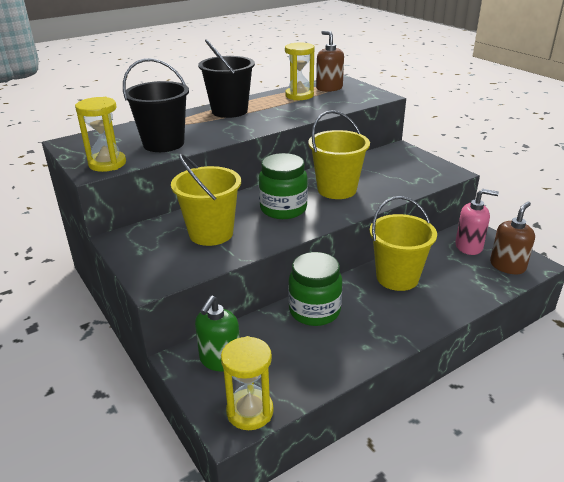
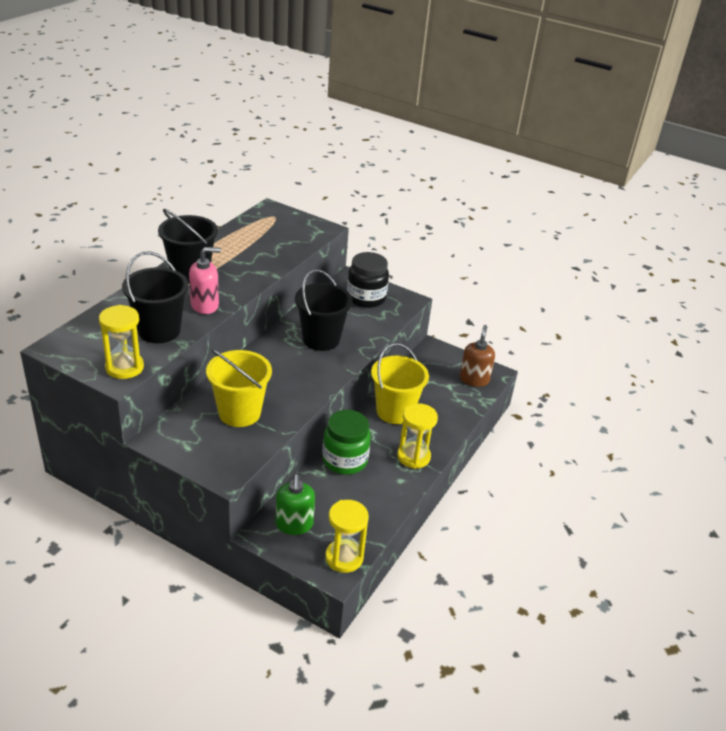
camera: 30 degrees left, 5 degrees up
(283, 209) = (287, 372): green jar -> none
(299, 95) = (245, 239): yellow hourglass -> yellow hourglass (413, 457)
(329, 88) = (268, 223): brown soap dispenser -> none
(337, 189) = (321, 339): yellow bucket -> black bucket
(406, 165) = (366, 298): none -> black jar
(469, 246) = (437, 366): pink soap dispenser -> pink soap dispenser (205, 305)

